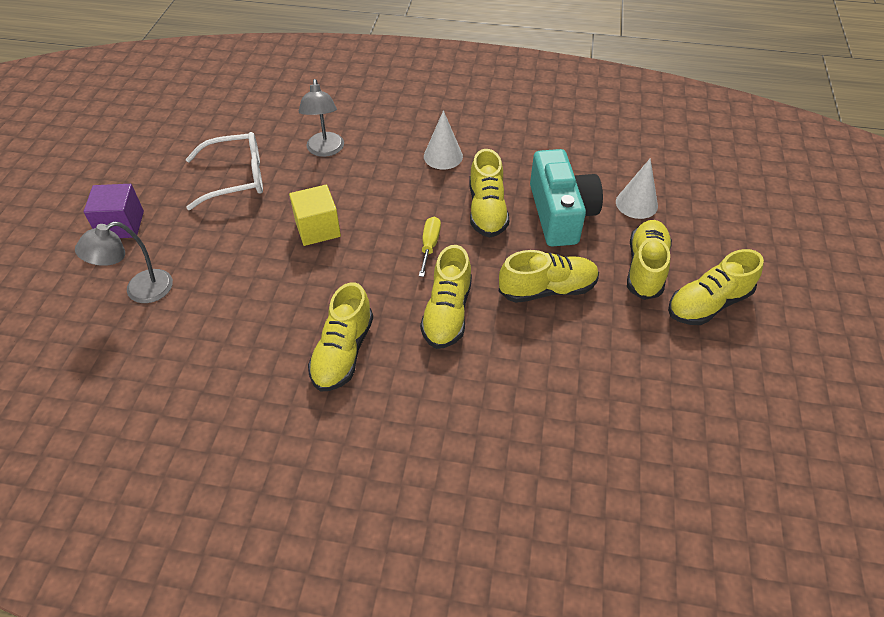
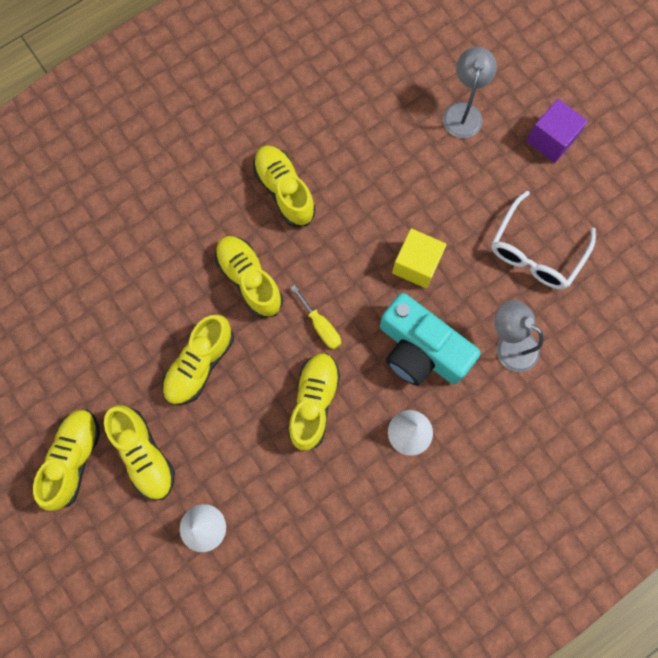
camera: 135 degrees right, 25 degrees up
(487, 210) = (314, 402): yellow shoe -> yellow shoe turned 60 degrees clockwise
(560, 213) = (254, 455): turquoise camera -> turquoise camera (421, 350)

